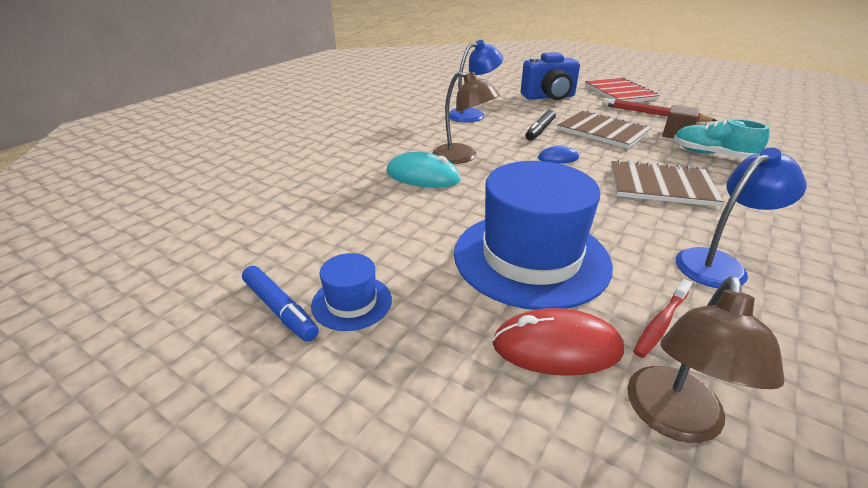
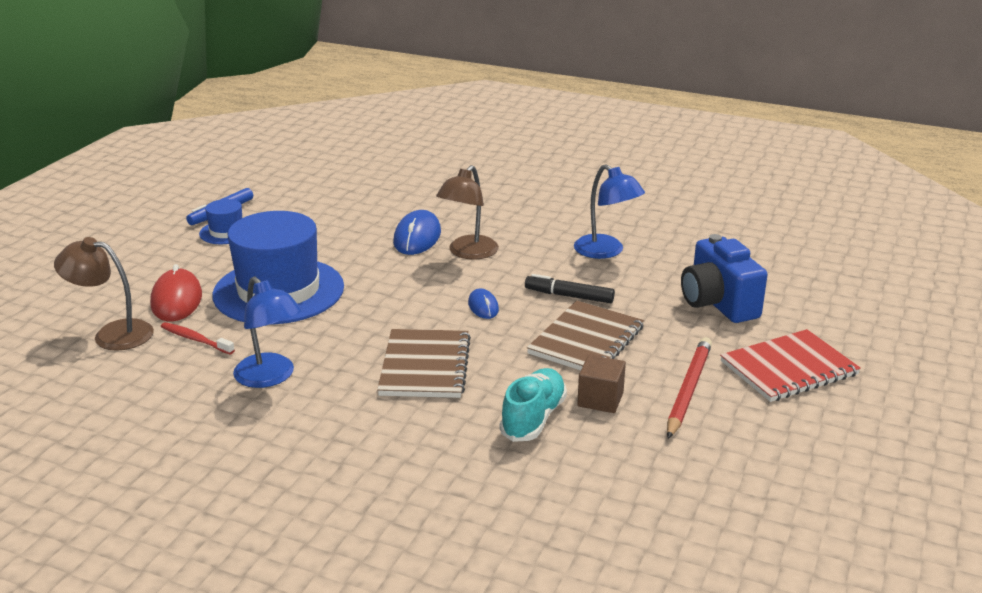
camera: 80 degrees right, 5 degrees down
(423, 176) = (417, 237): turquoise mouse -> blue mouse

